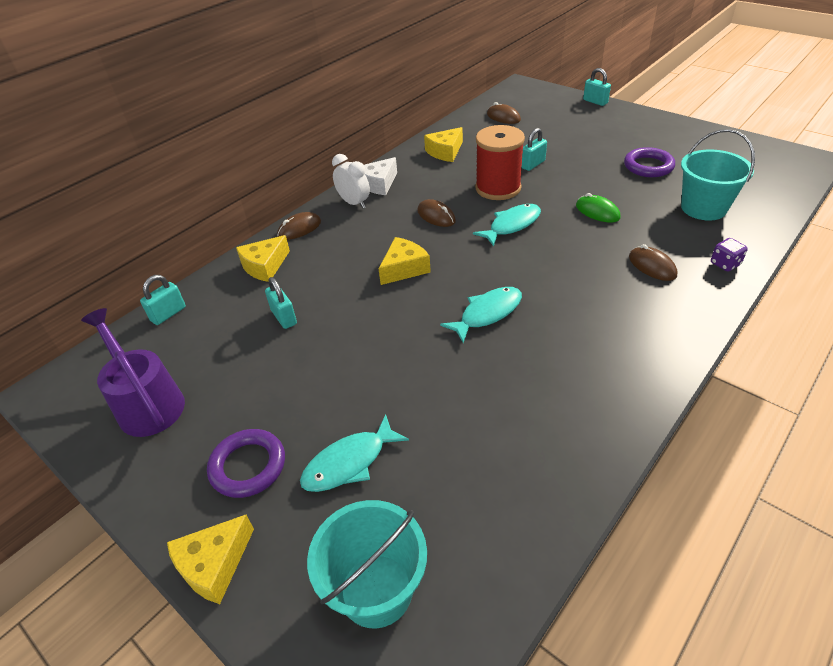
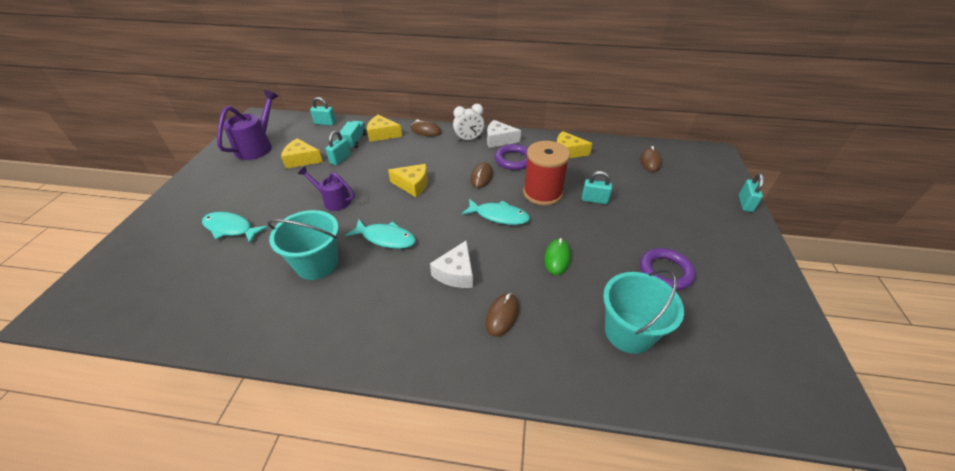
camera: 55 degrees right, 0 degrees up
(214, 565) = (156, 211): yellow cheese -> yellow cheese (301, 160)
(248, 466) = (221, 195): purple ring -> purple ring (514, 160)
(252, 294) = (354, 141): none -> turquoise truck
(354, 203) = (468, 139): white clock -> white clock turned 60 degrees clockwise
(375, 343) = (333, 200): none -> purple watering can
(376, 590) = (142, 272): turquoise bucket -> turquoise bucket (317, 264)
(578, 278) = (456, 273): none -> white cheese
(725, 264) = (543, 371): purple dice -> none

